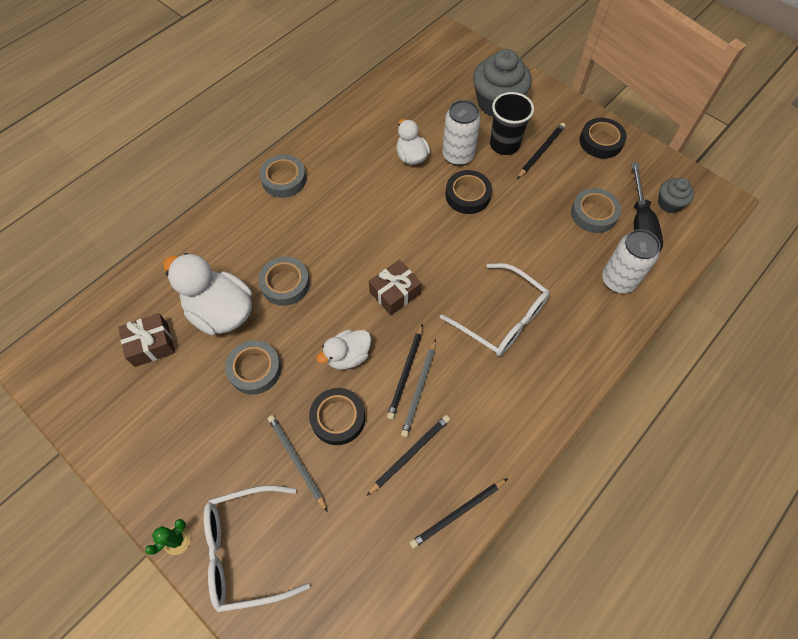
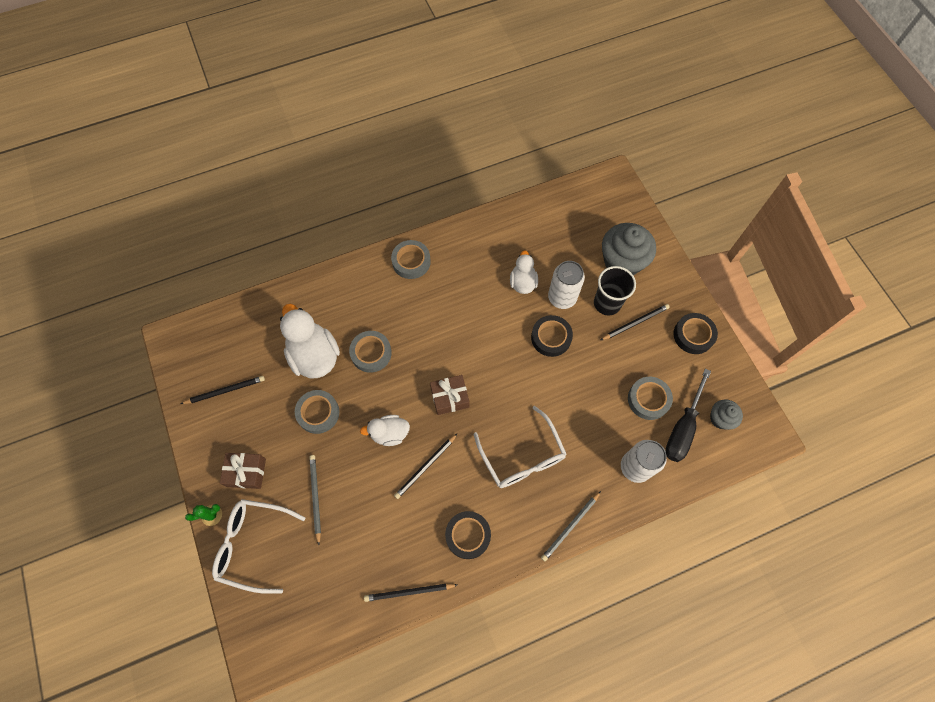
camera: 25 degrees right, 5 degrees up
(151, 345) = (255, 360): brown gift -> brown gift (246, 472)
(338, 418) = (359, 479): black tape -> black tape (468, 535)
(410, 454) = (397, 531): black pencil -> black pencil (225, 391)
(419, 389) = (429, 484): grey pencil -> grey pencil (570, 526)

